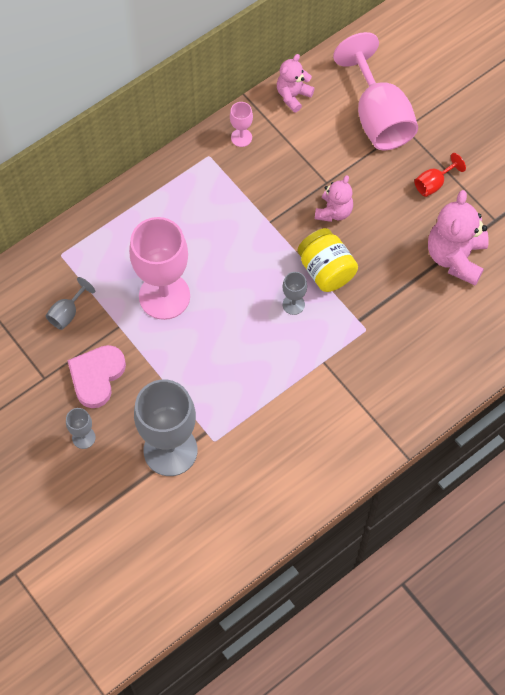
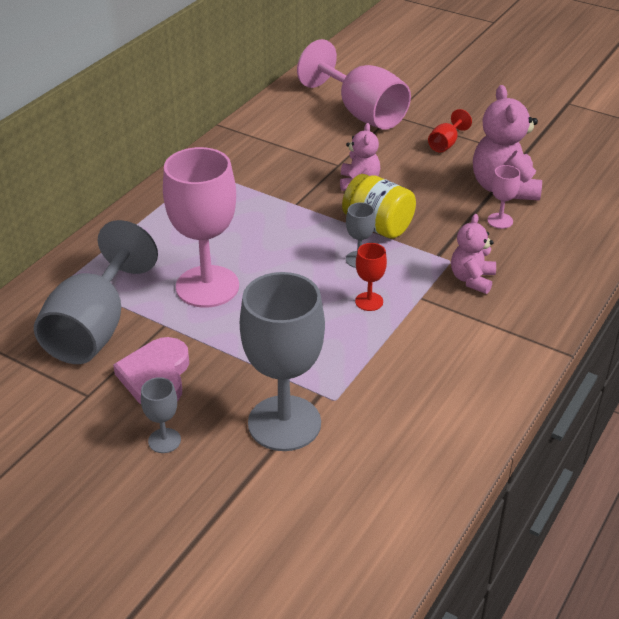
camera: 20 degrees left, 25 degrees down
(67, 313) = (95, 328): grey goblet -> grey goblet, size x2.29
(241, 137) = (231, 152): pink goblet -> pink goblet (500, 221)
(281, 353) = (369, 301): none -> red goblet
(293, 96) = (269, 116): pink teddy bear -> pink teddy bear (472, 279)

